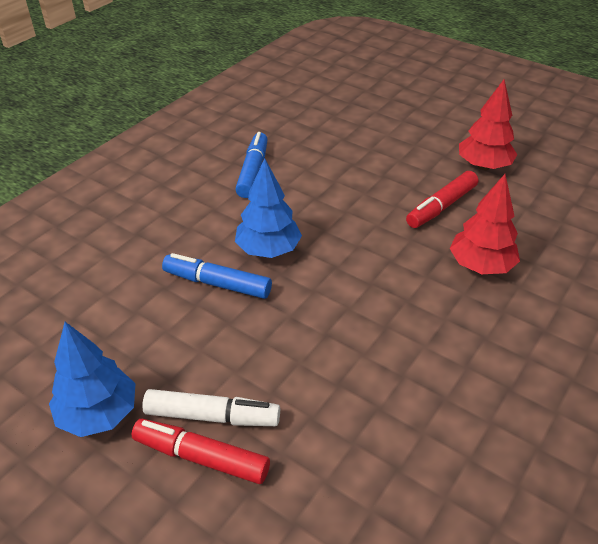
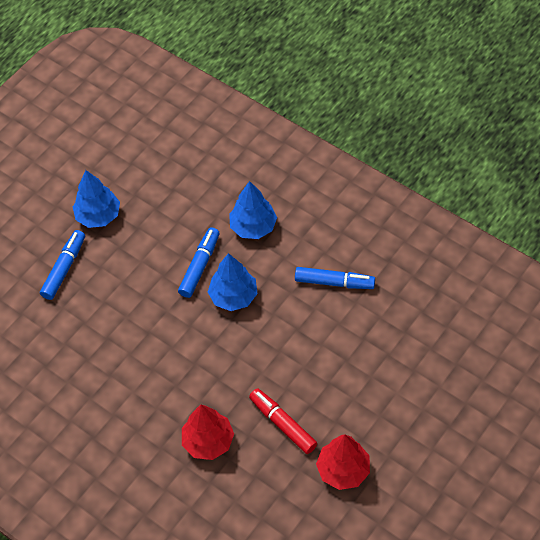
camera: 95 degrees right, 15 degrees up
(161, 235) = (253, 227): none -> blue tree
(201, 457) = (64, 268): red marker -> blue marker
(212, 416) = (90, 271): white marker -> none

